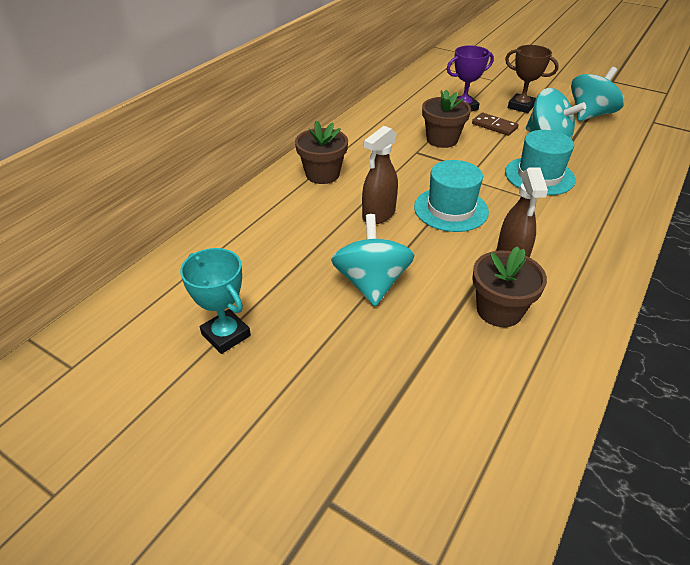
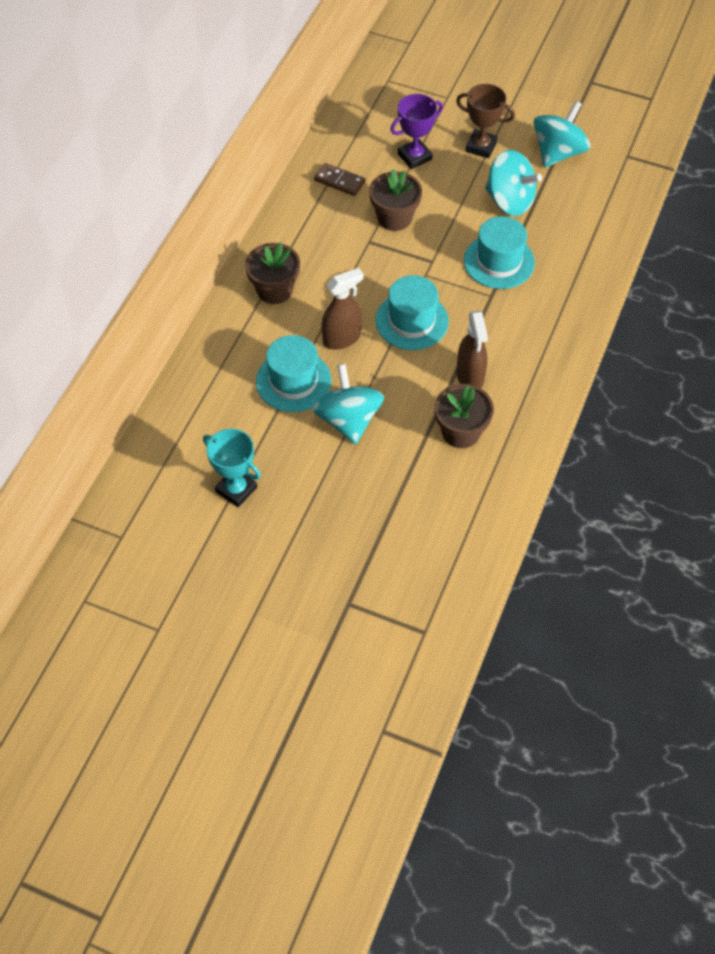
camera: 10 degrees left, 15 degrees up
(321, 243) = (293, 381): none -> turquoise hat
(378, 215) = (342, 338): brown spray bottle -> brown spray bottle turned 150 degrees counterclockwise
(494, 126) = (451, 187): brown domino -> brown domino (339, 181)

